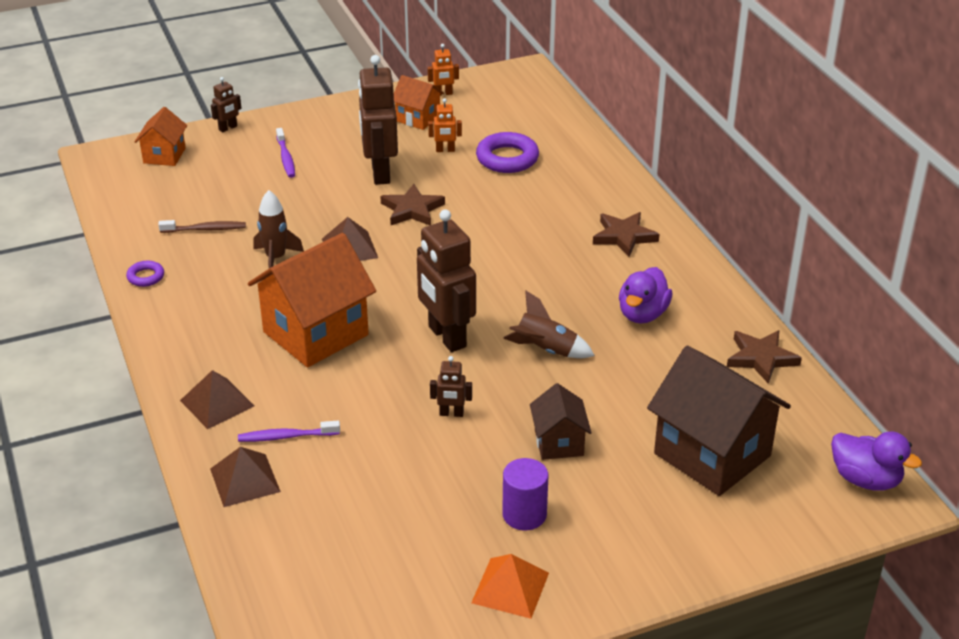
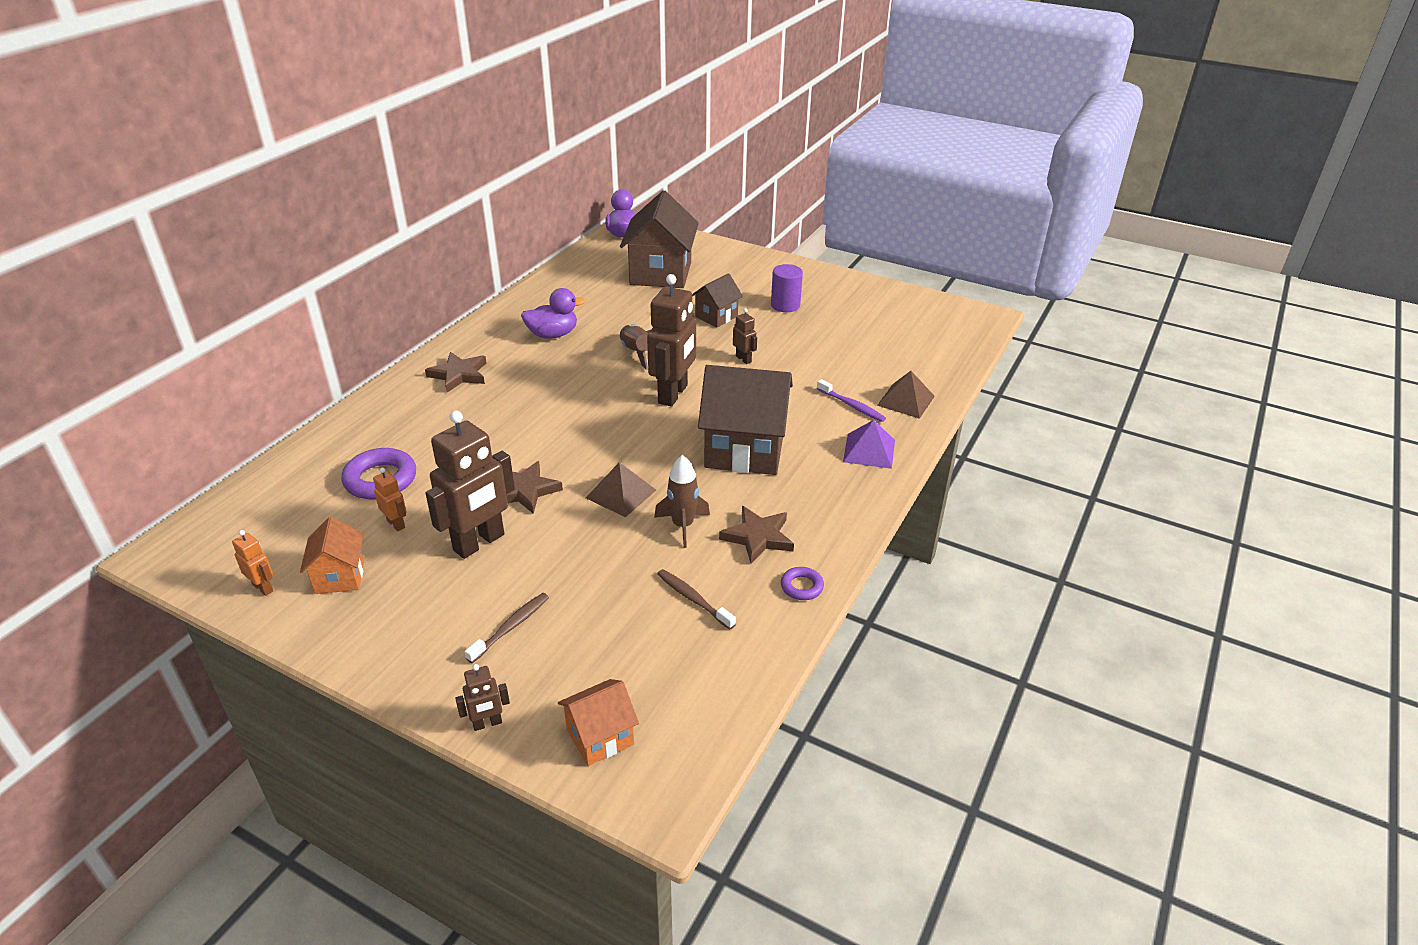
camera: 130 degrees left, 0 degrees up
(217, 403) = (869, 450): brown pyramid -> purple pyramid
(228, 128) = (487, 723): brown robot -> brown robot turned 150 degrees clockwise
(286, 158) = (511, 627): purple toothbrush -> brown toothbrush
(316, 333) = (744, 450): orange house -> brown house
(510, 587) = (837, 290): orange pyramid -> none
(761, 358) = (552, 285): brown star -> brown star (758, 537)

